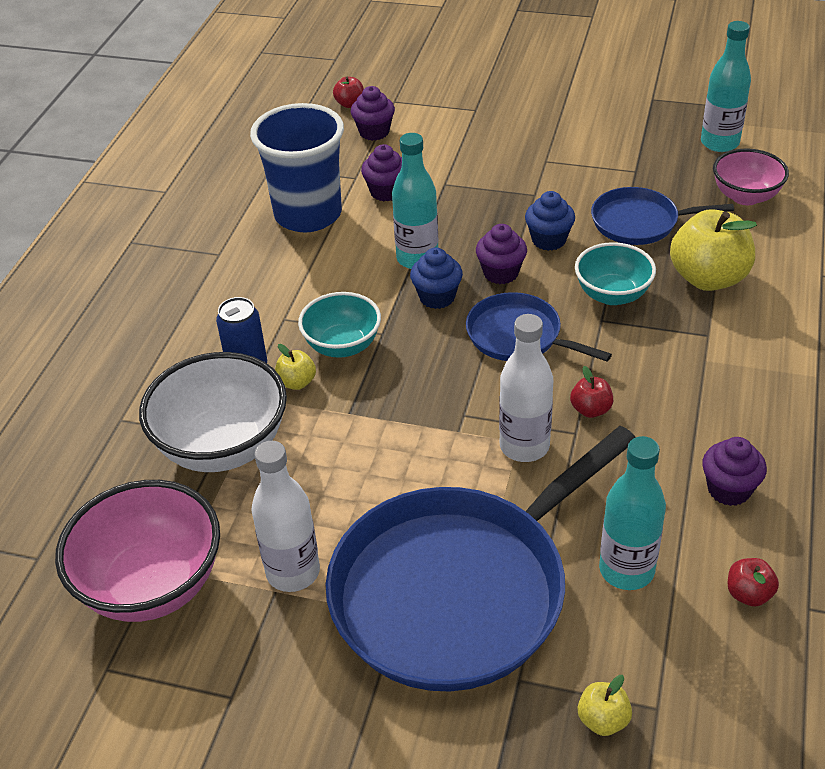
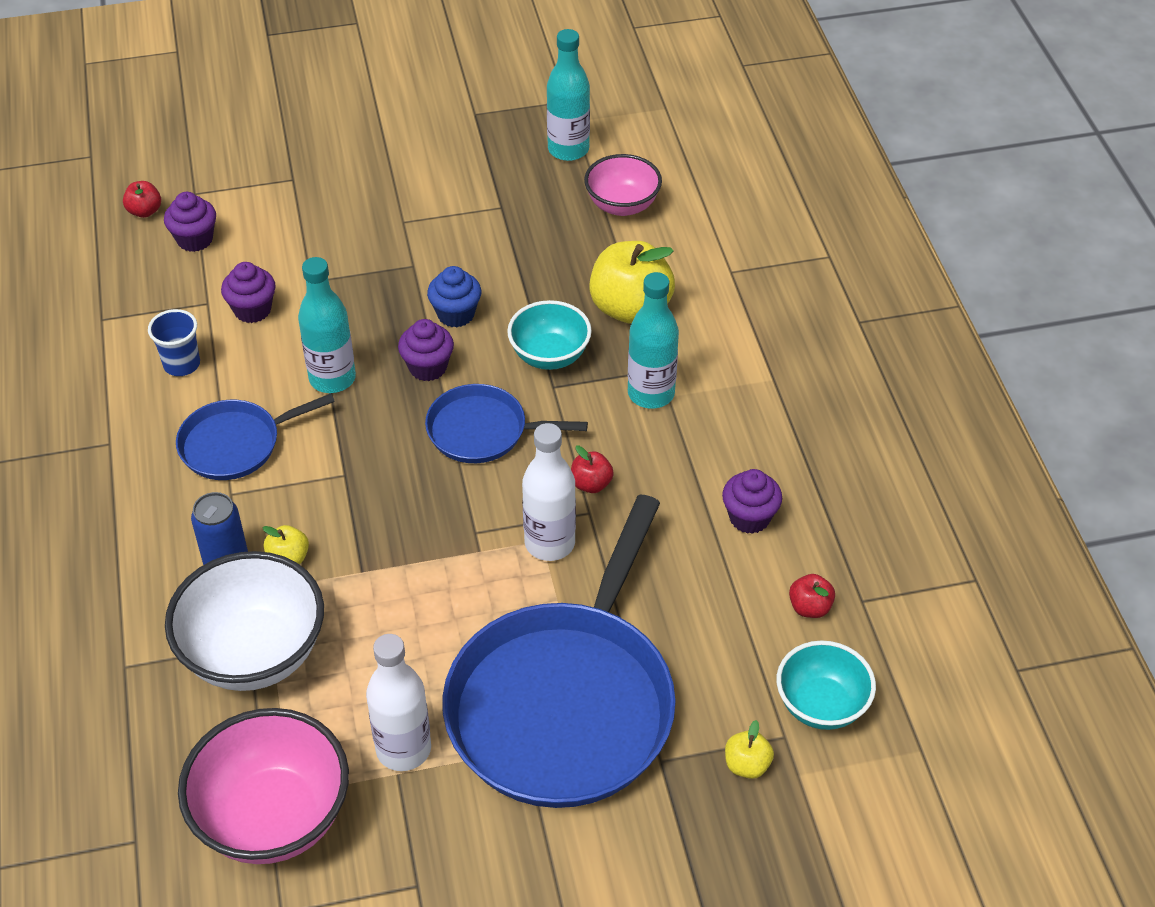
camera: 30 degrees left, 5 degrees up
(308, 215) = (182, 364): blue cup -> blue cup, size x0.47
(342, 346) = (312, 502): turquoise bowl -> turquoise bowl (821, 705)
(437, 297) = (378, 416): blue cupcake -> none
(626, 570) = (700, 626): turquoise bottle -> turquoise bottle (651, 394)
(639, 222) = (535, 266): blue pan -> blue pan (235, 444)

